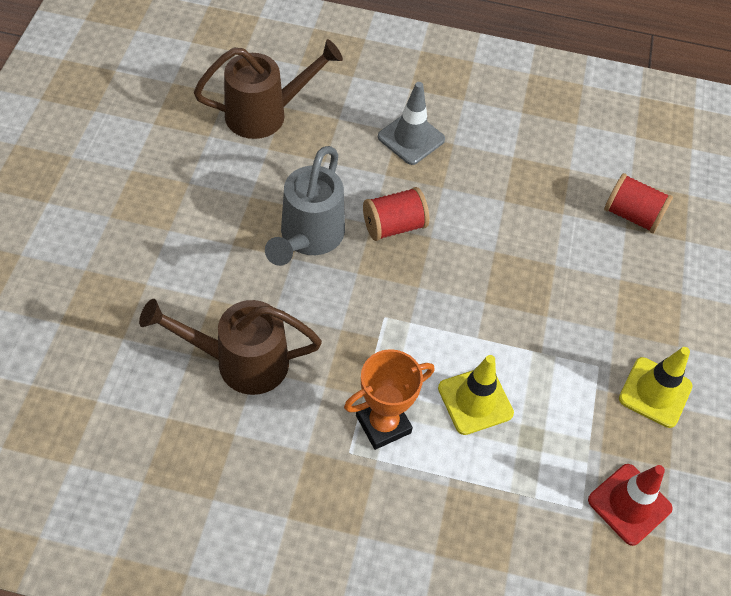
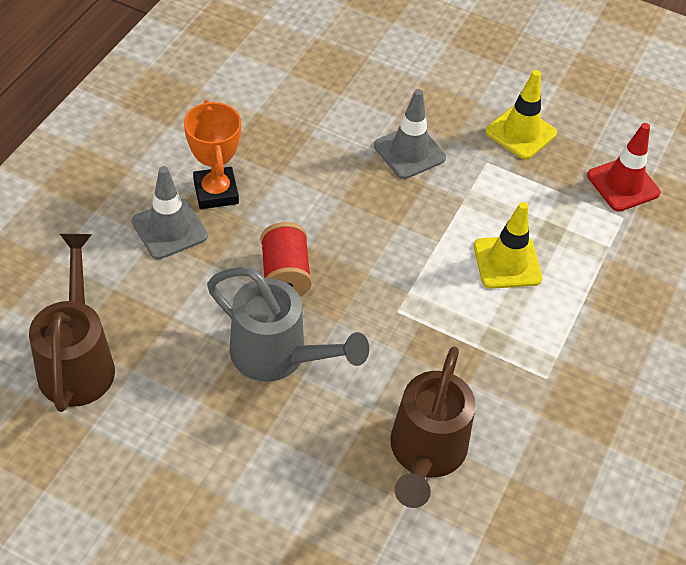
camera: 75 degrees left, 5 degrees down
(383, 424) = (520, 342): orange trophy -> orange trophy (216, 192)
(579, 296) = (409, 152): none -> grey traffic cone
(632, 215) = (328, 85): red spool -> none

